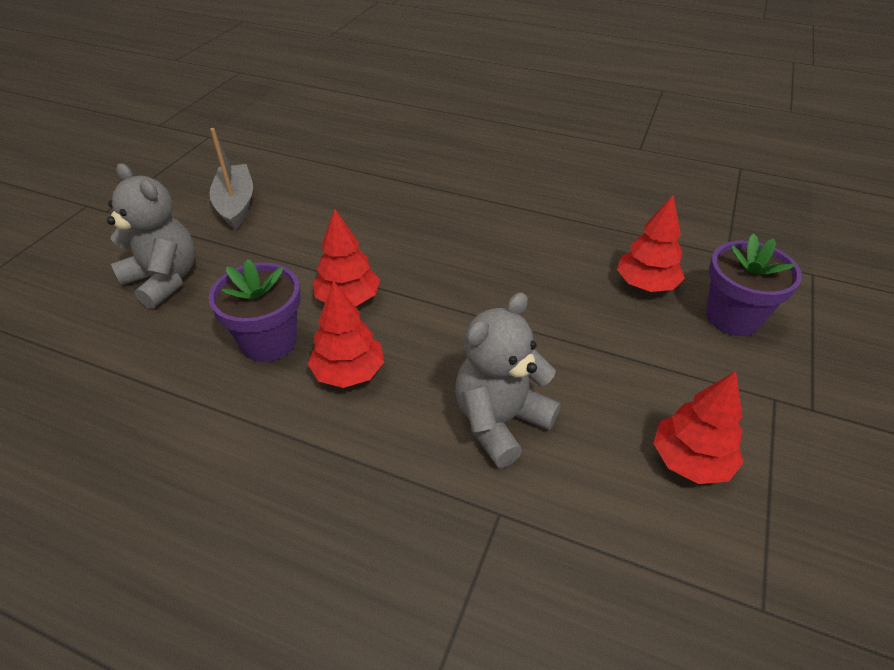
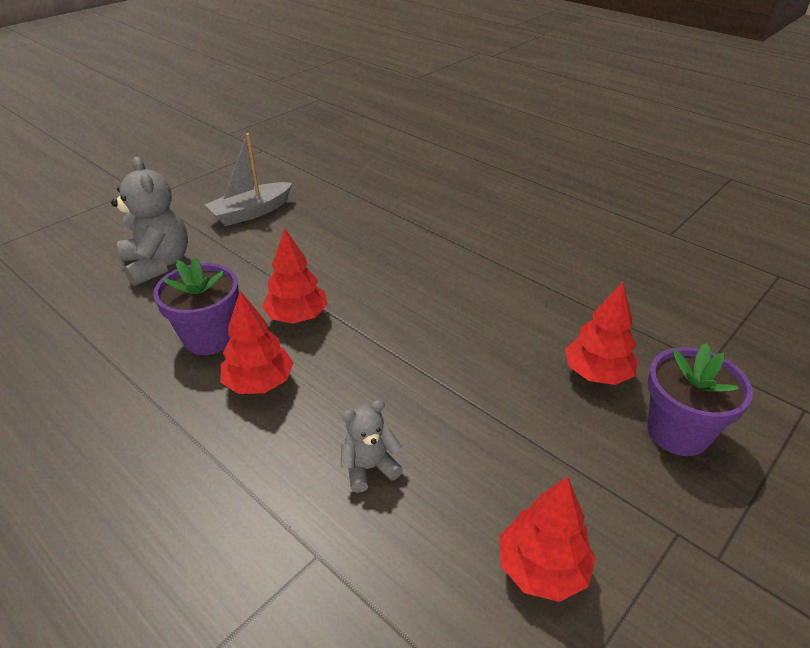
camera: 20 degrees right, 5 degrees down
(236, 204) = (251, 212): grey boat -> grey boat turned 135 degrees counterclockwise
(500, 421) = (369, 468): grey teddy bear -> grey teddy bear, size x0.56

